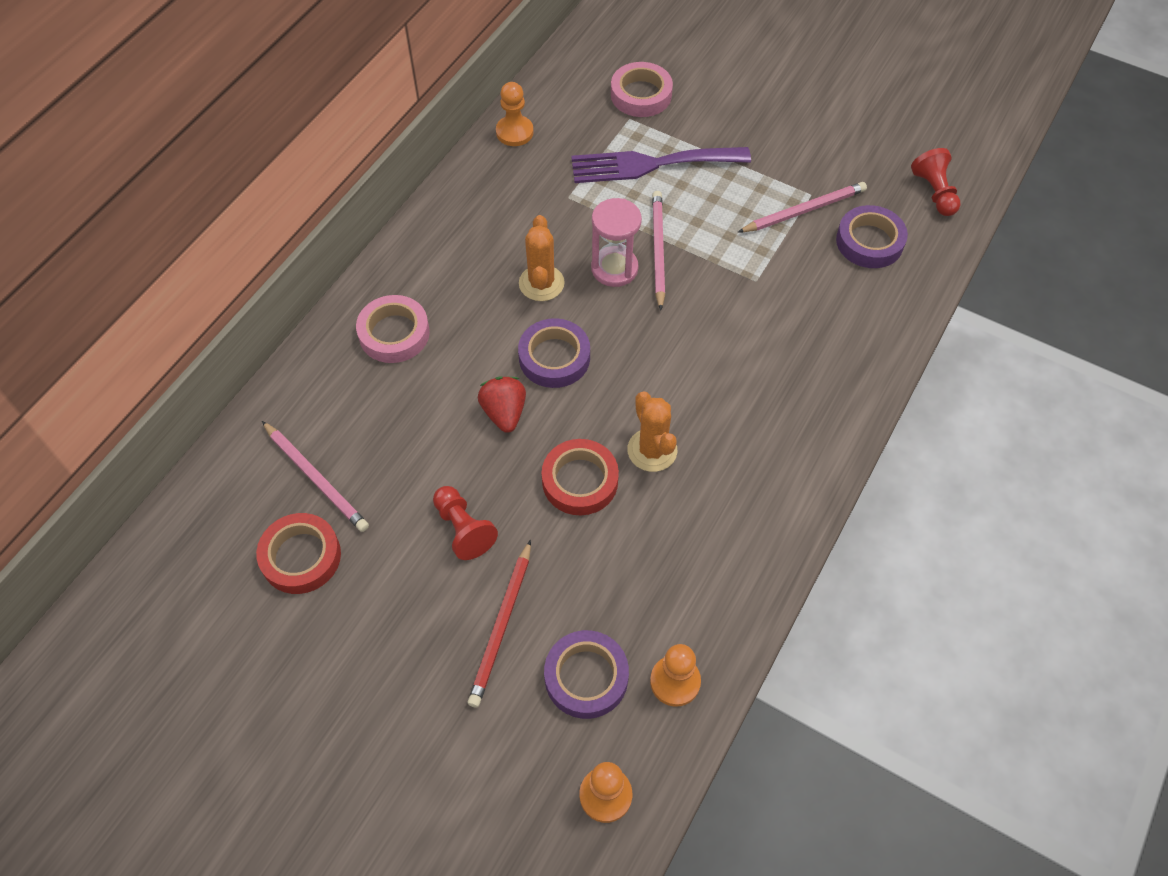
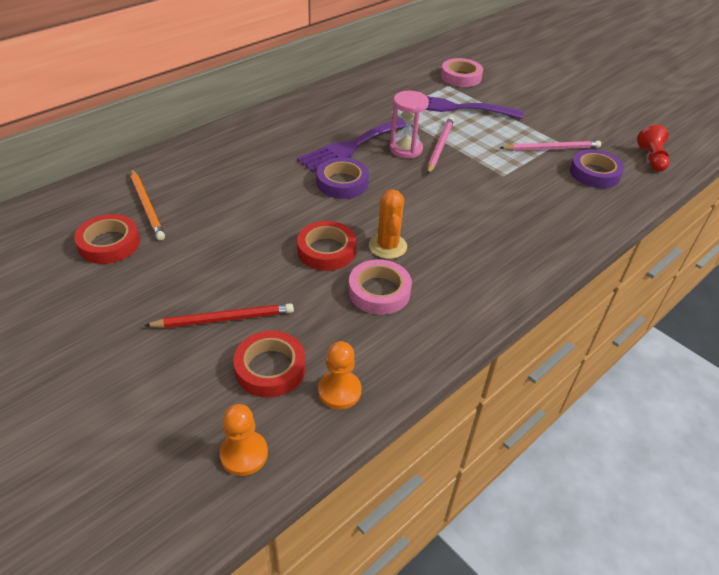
camera: 15 degrees right, 15 degrees down
(316, 478) = (147, 206): pink pencil -> orange pencil
(394, 333) = (243, 148): pink tape -> pink tape (379, 291)
(463, 529) = (229, 256): red pawn -> none
(502, 626) = (224, 319): red pencil -> red pencil turned 135 degrees counterclockwise
(504, 413) = (293, 202): red strawberry -> none
(514, 132) = (371, 77): orange pawn -> none
(541, 283) = (352, 146): orange cactus -> purple fork
(586, 677) = (270, 368): purple tape -> red tape

